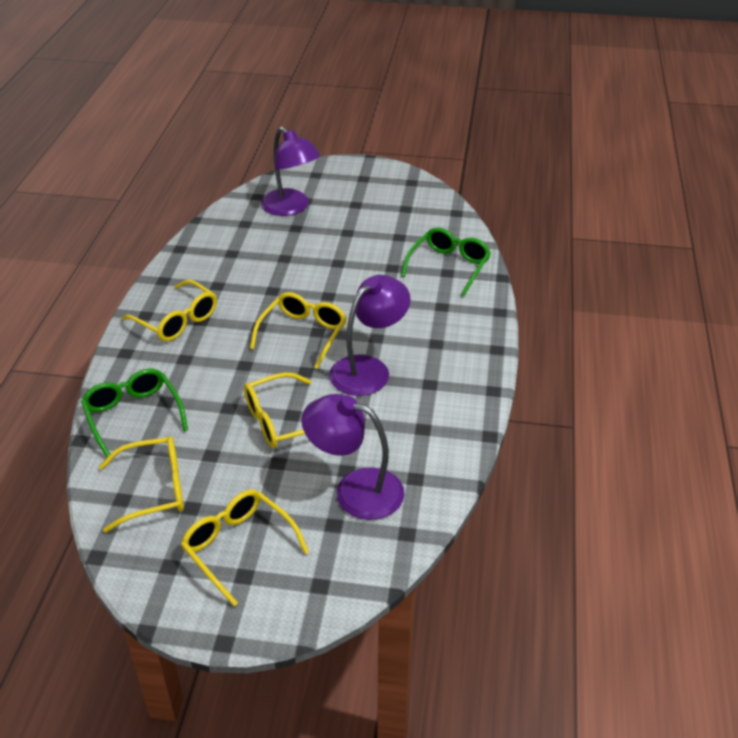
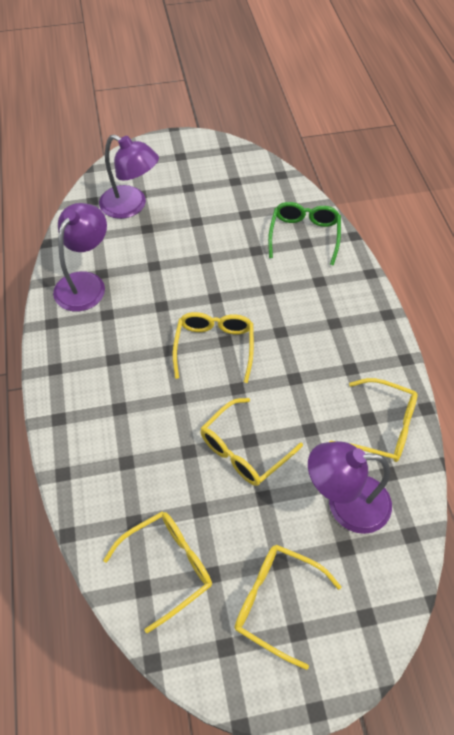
camera: 20 degrees left, 15 degrees up
(133, 415) = (104, 489): green glasses -> none
(177, 320) = (89, 366): yellow glasses -> yellow glasses (382, 427)
(368, 369) = (291, 368): purple lamp -> purple lamp (85, 283)

